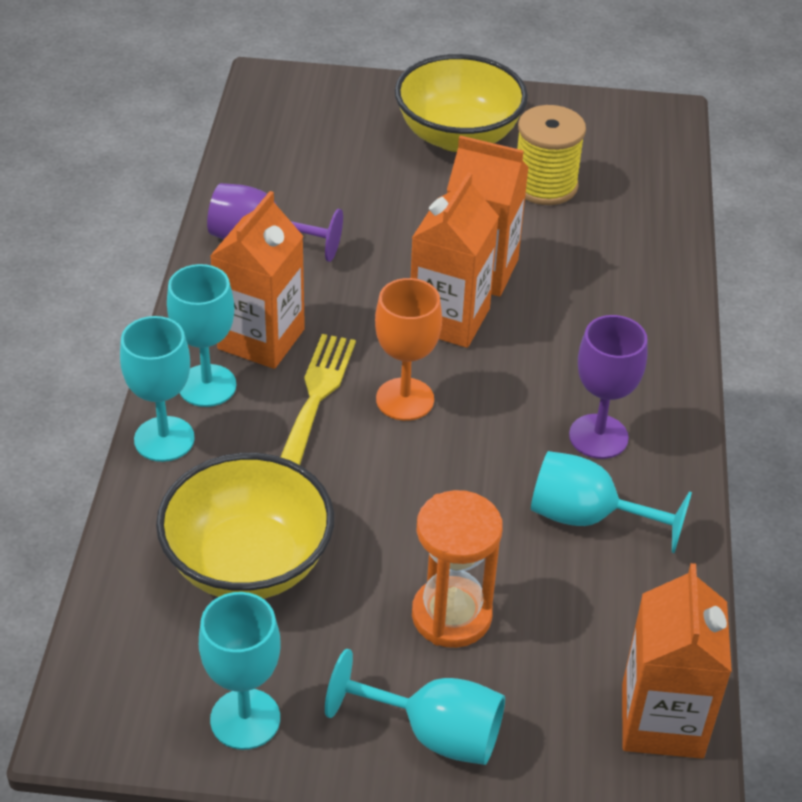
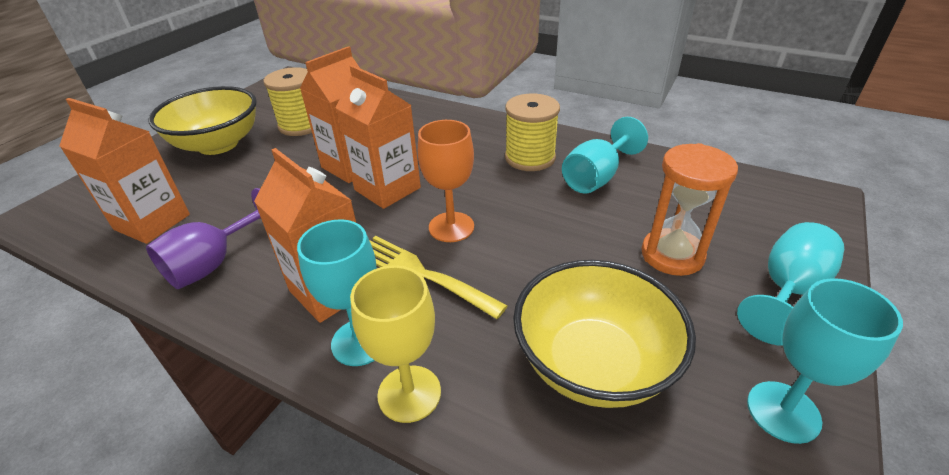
camera: 65 degrees left, 5 degrees down
(164, 439) = (409, 393): turquoise goblet -> yellow goblet
(598, 436) = (530, 158): purple goblet -> yellow spool
(662, 720) = (766, 190): orange carton -> orange carton (152, 222)

